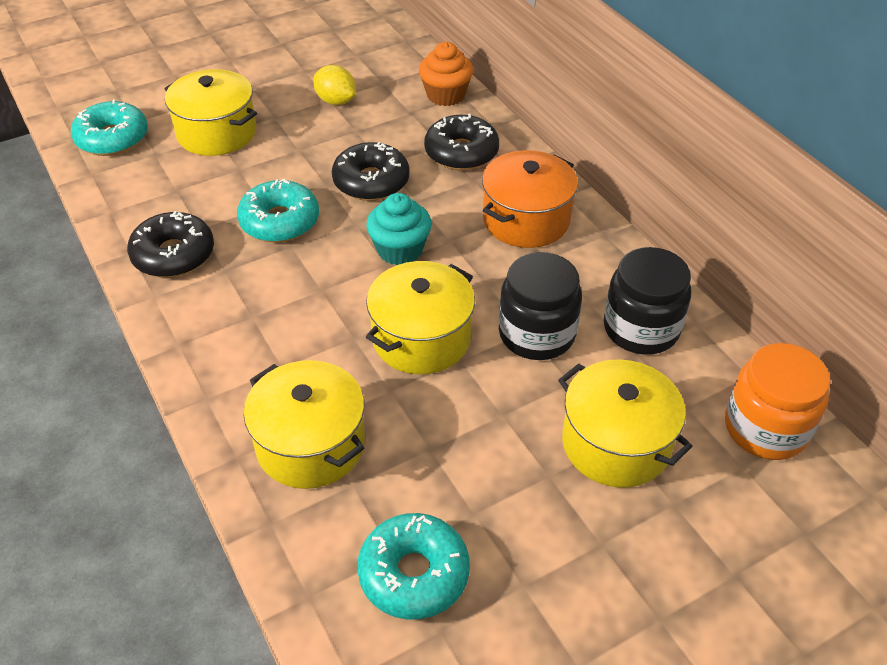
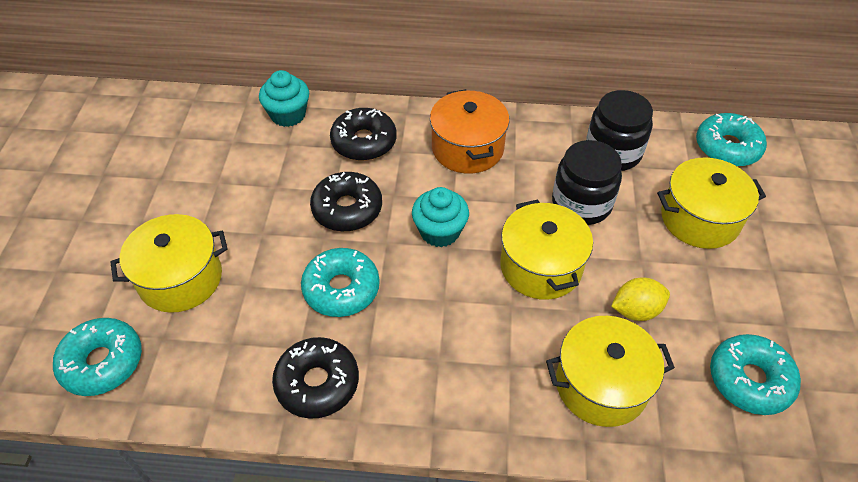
camera: 55 degrees left, 5 degrees up
(336, 101) = (224, 180): yellow lemon -> yellow lemon (636, 310)
(446, 95) = (288, 115): orange cupcake -> turquoise cupcake
(765, 428) = (727, 147): orange jar -> turquoise donut

